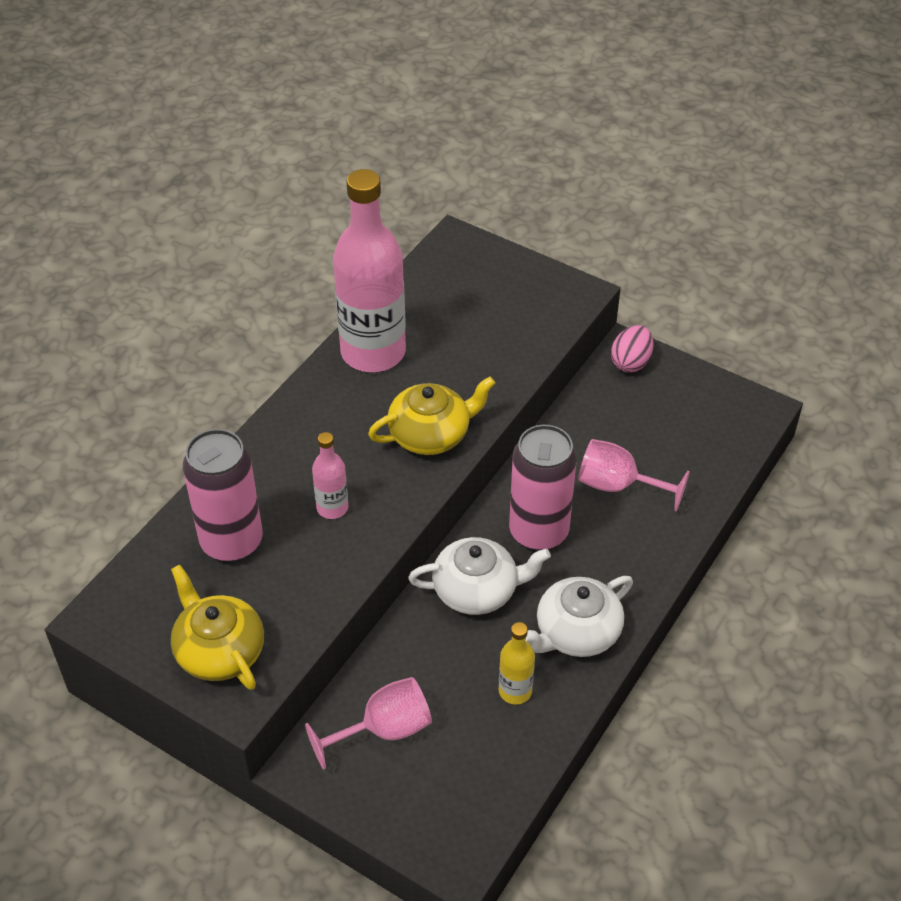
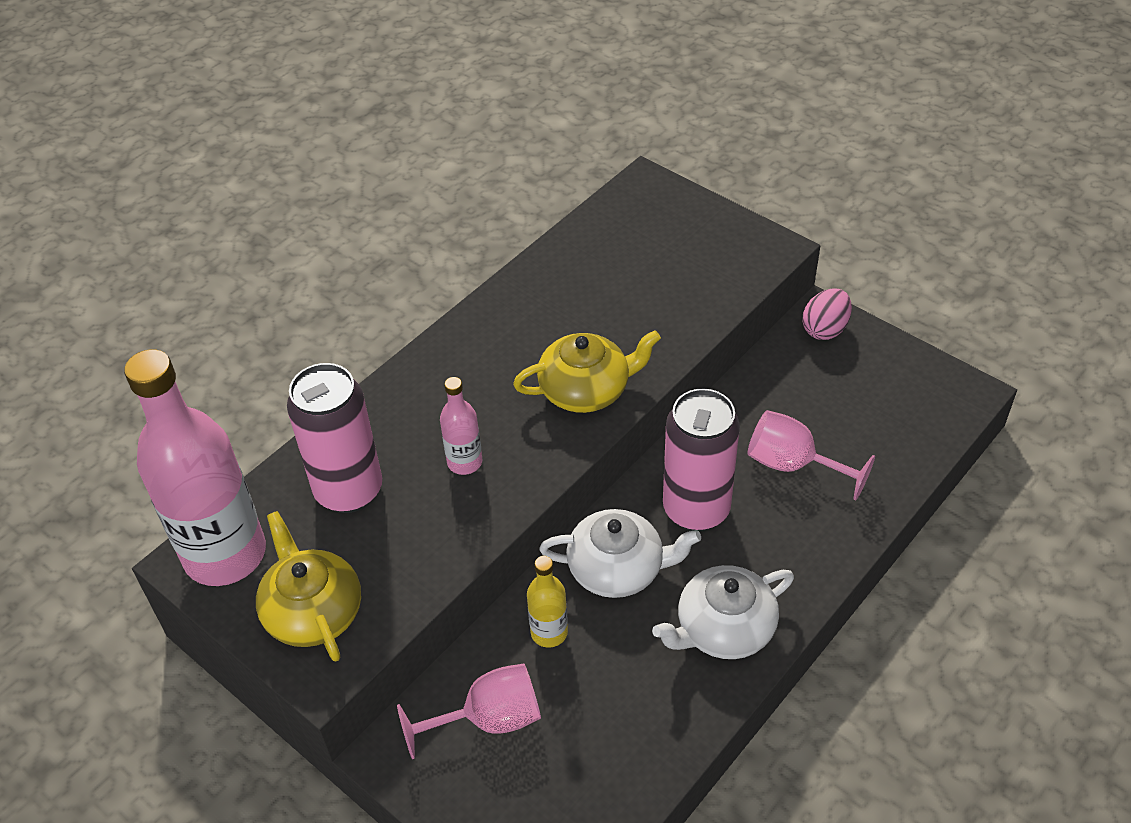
camera: 10 degrees right, 0 degrees up
(373, 352) = (537, 296): pink bottle -> pink bottle (225, 554)
(515, 691) = (644, 690): yellow bottle -> yellow bottle (549, 632)

